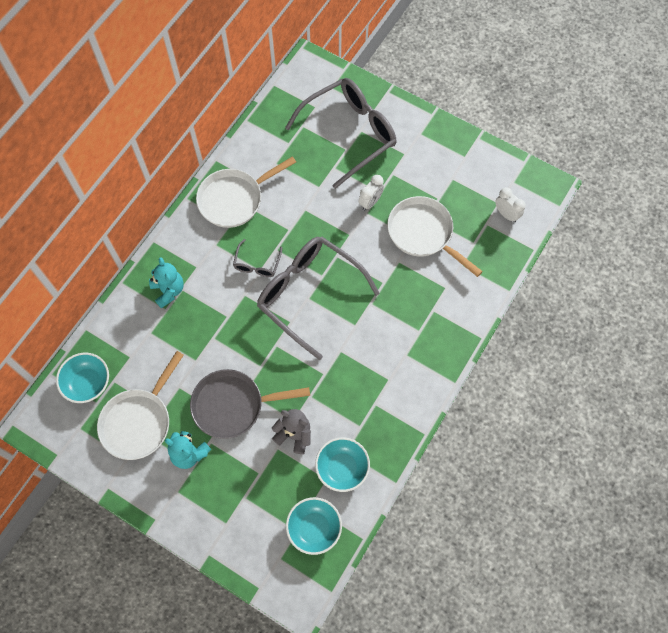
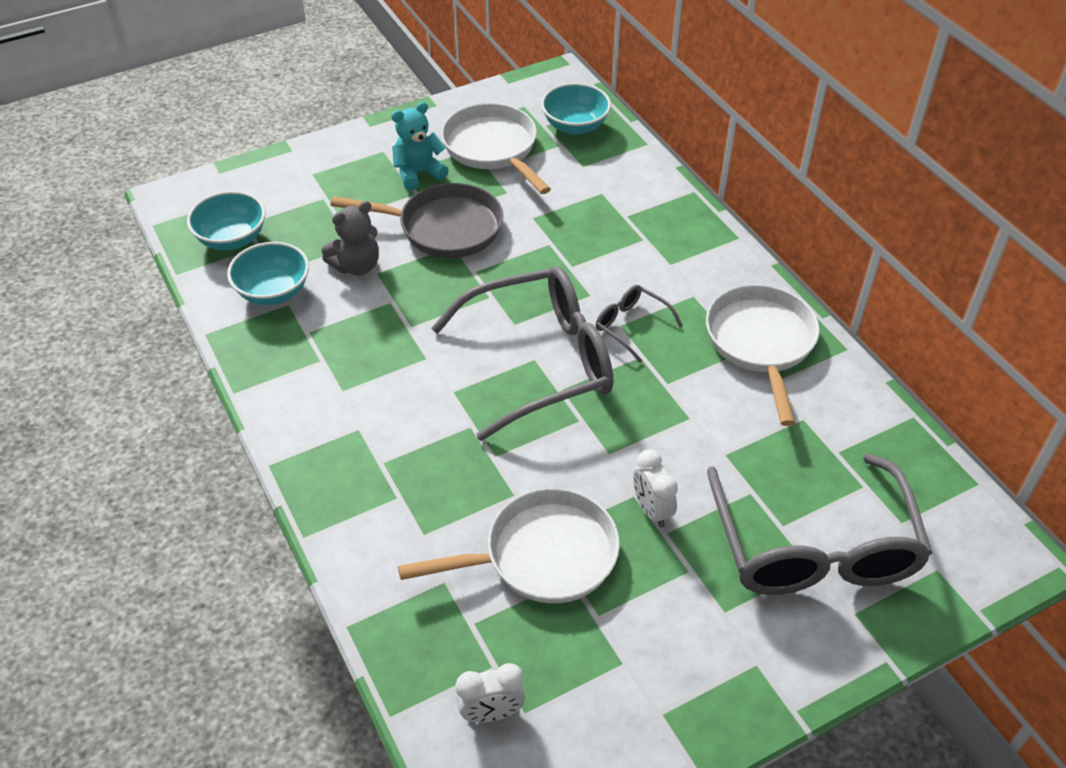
camera: 120 degrees right, 20 degrees down
(168, 291) = (651, 227): turquoise teddy bear -> none
(233, 405) = (444, 228): grey pan -> grey pan turned 75 degrees clockwise

